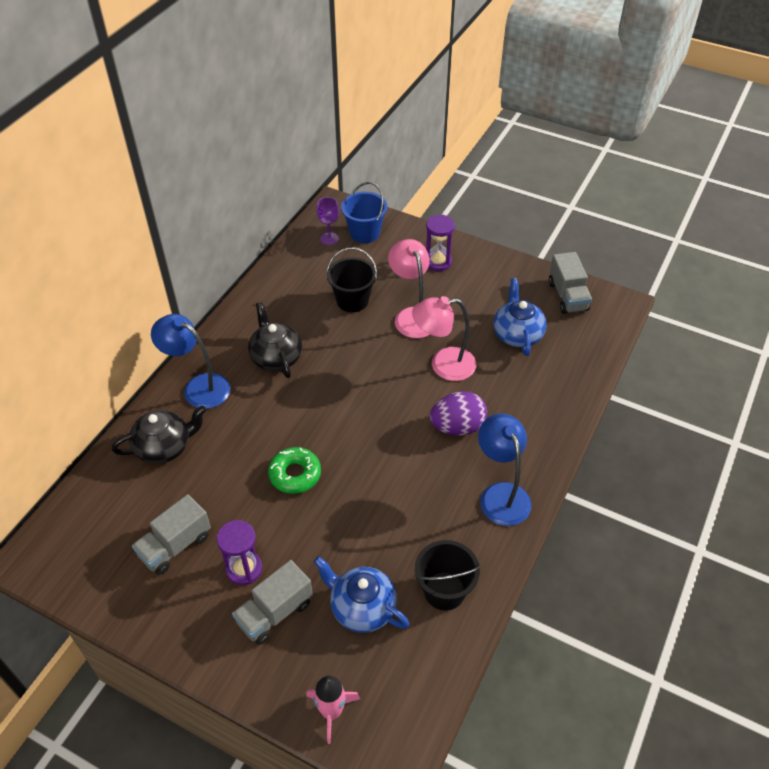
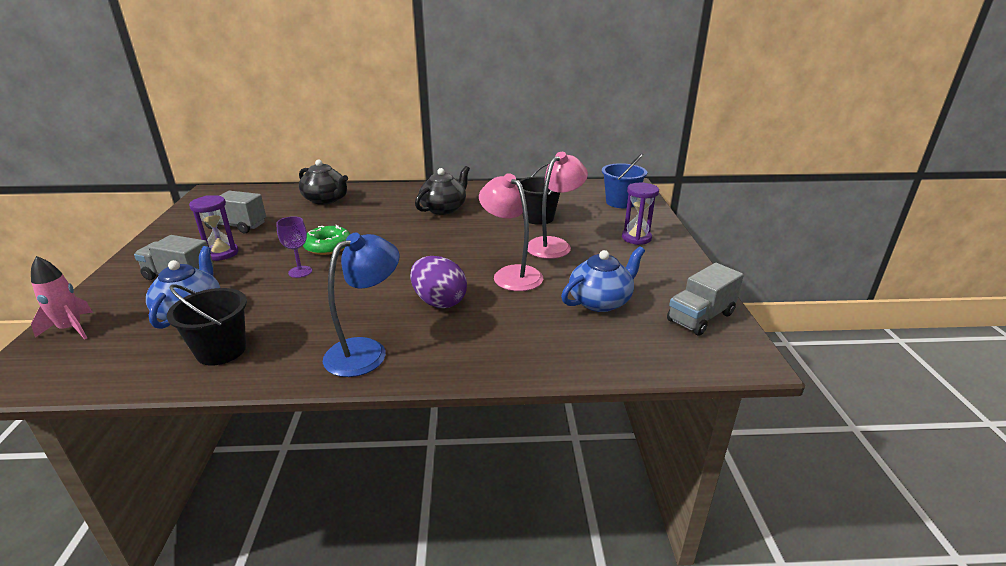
camera: 60 degrees right, 20 degrees down
(198, 387) = (390, 194): blue lamp -> none
(329, 239) = (593, 193): purple goblet -> purple goblet (300, 272)

